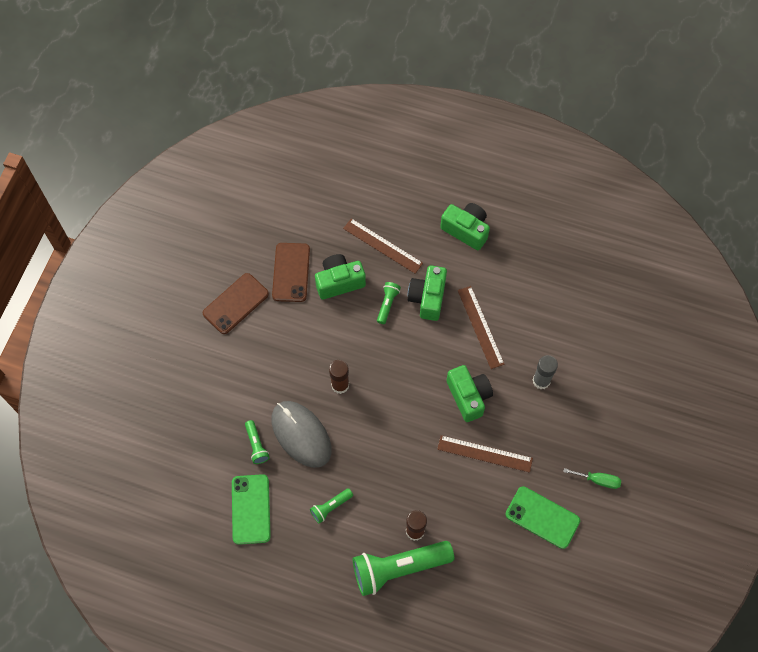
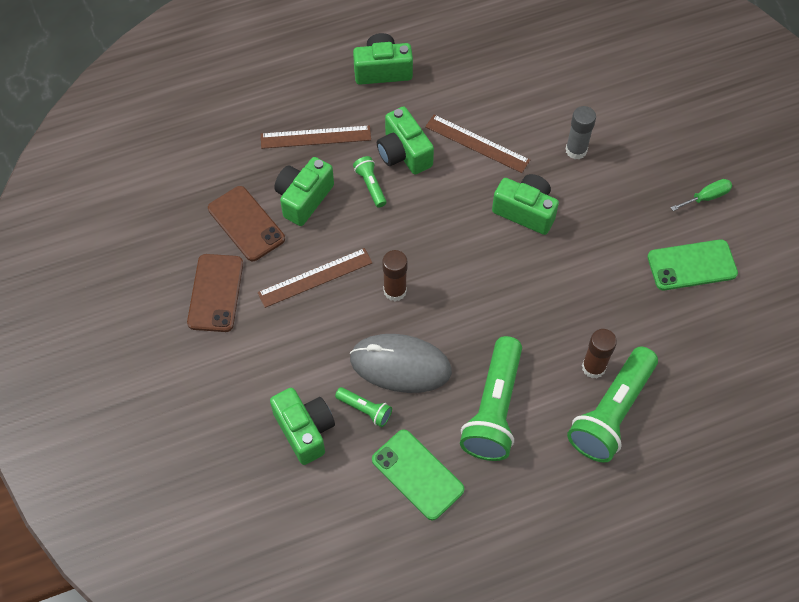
camera: 40 degrees left, 5 degrees down
(212, 429) = (305, 430): none -> green camera
(330, 507) = (494, 409): green flashlight -> green flashlight, size x2.16
(484, 454) = (588, 250): brown ruler -> brown ruler (315, 278)

